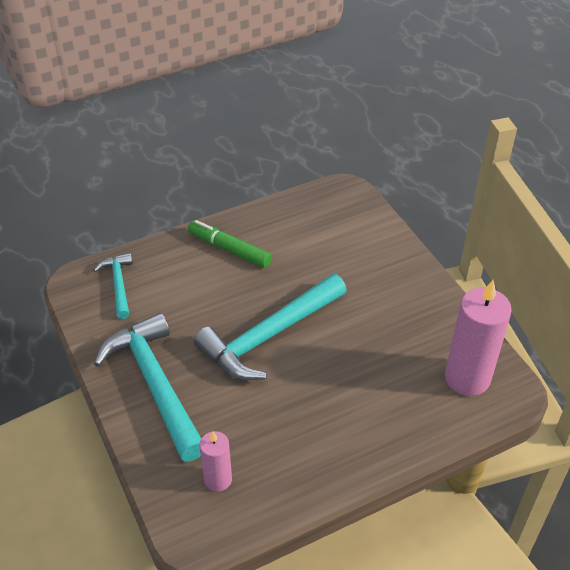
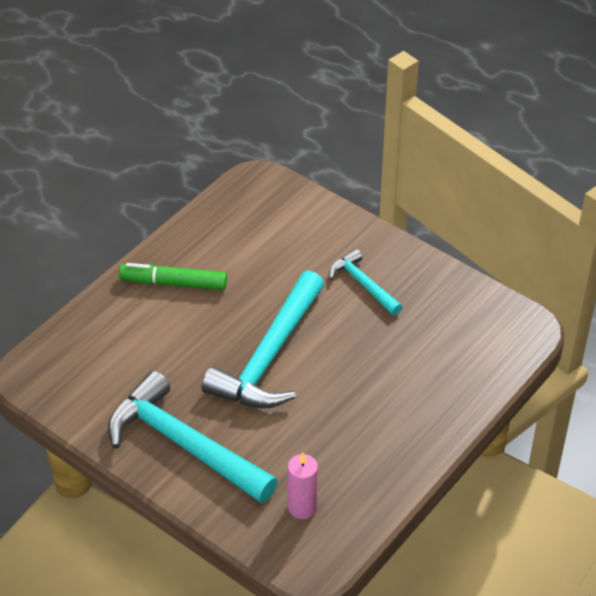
camera: 25 degrees left, 0 degrees up
(119, 284) = (78, 360): turquoise hammer -> turquoise hammer (363, 284)
(467, 378) = (481, 329): pink candle -> none

